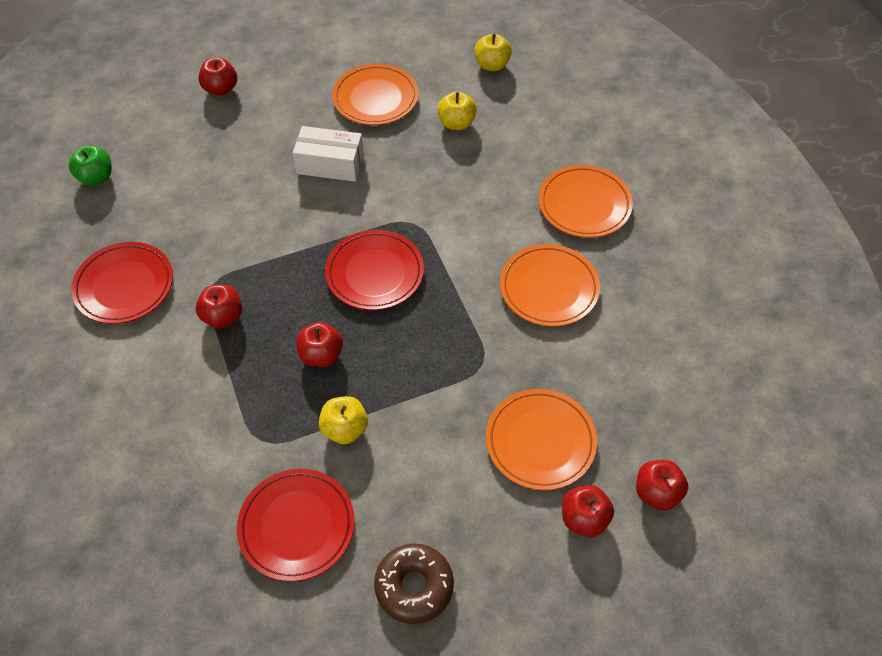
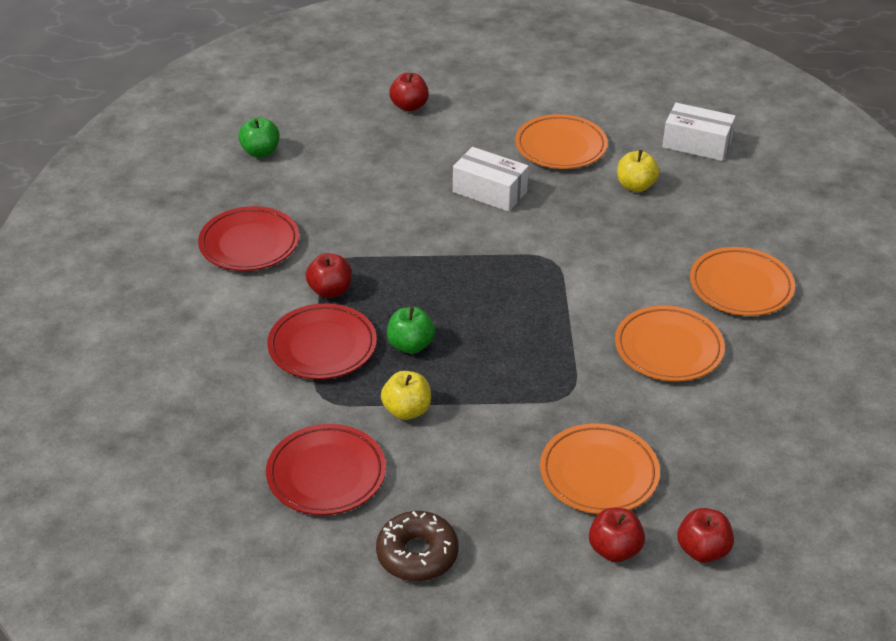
camera: 20 degrees right, 15 degrees down
(321, 355) = (410, 345): red apple -> green apple
(375, 273) = (493, 292): red plate -> red plate (322, 346)
(492, 65) = (696, 144): yellow apple -> white box

